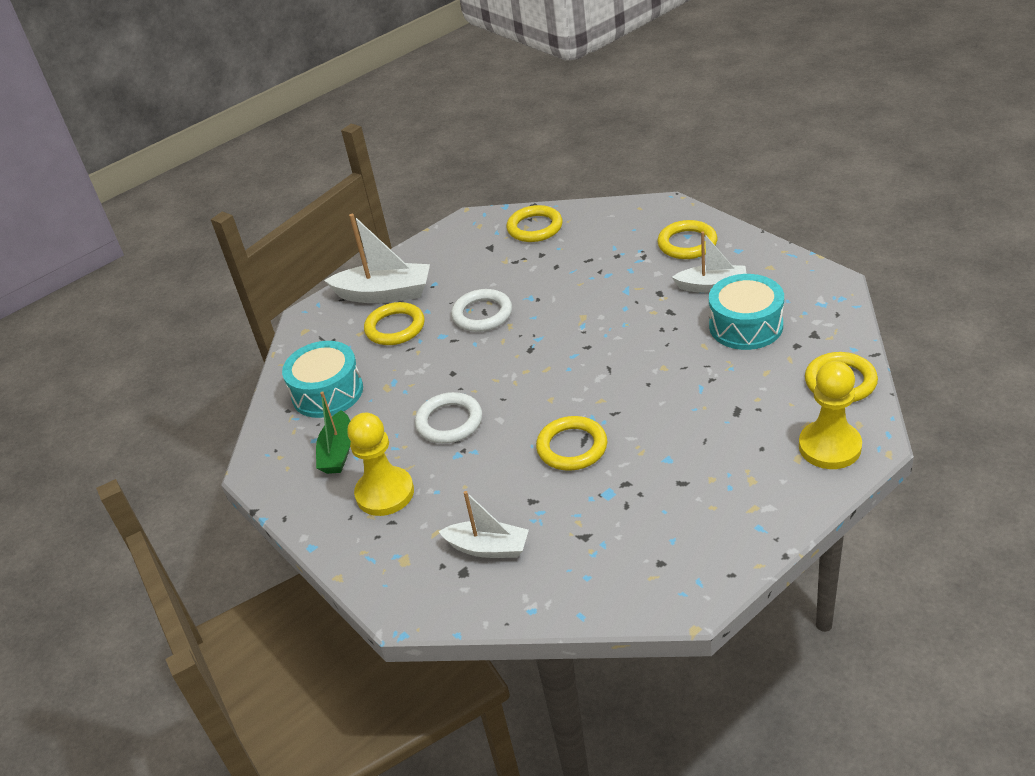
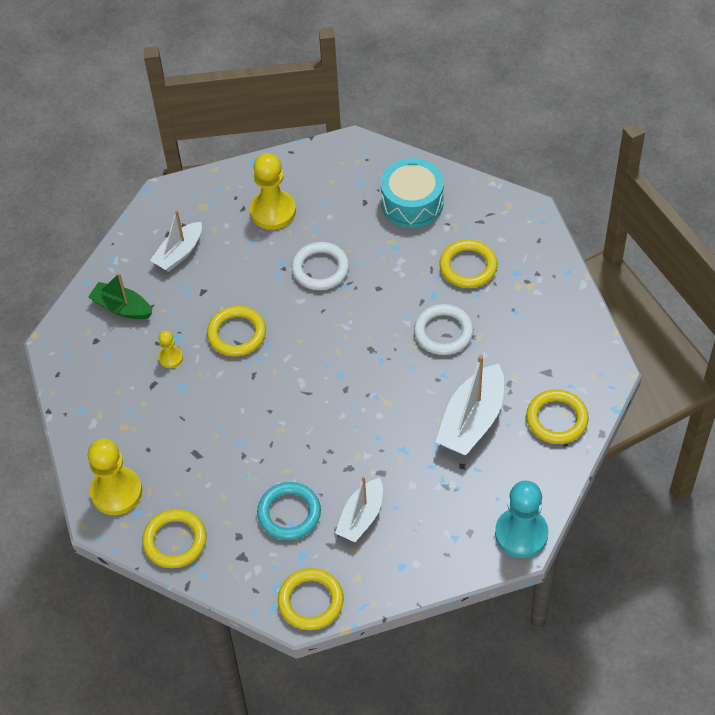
camera: 110 degrees right, 15 degrees up
(338, 452) = (336, 194): green boat -> green boat (122, 307)
(385, 294) = (525, 272): white boat -> white boat (472, 421)
(638, 484) = (170, 358): none -> yellow pawn
(656, 208) = (521, 534): none -> turquoise pawn
(687, 244) = (441, 530): yellow ring -> yellow ring (311, 601)
(746, 326) = (289, 513): turquoise drum -> turquoise ring

